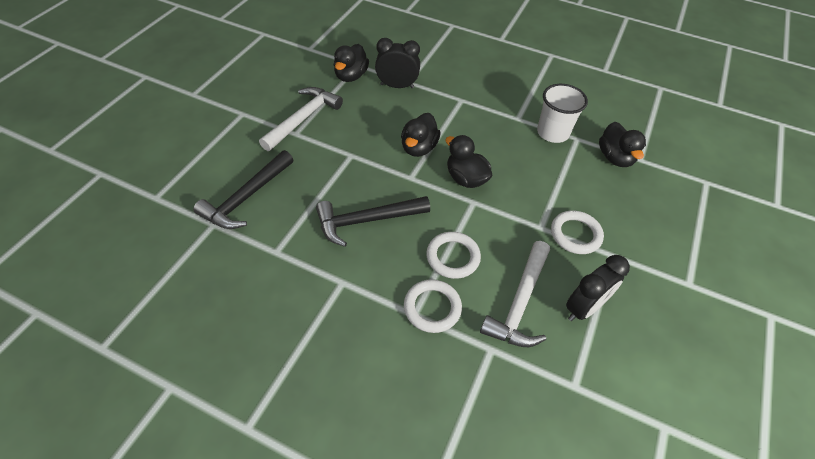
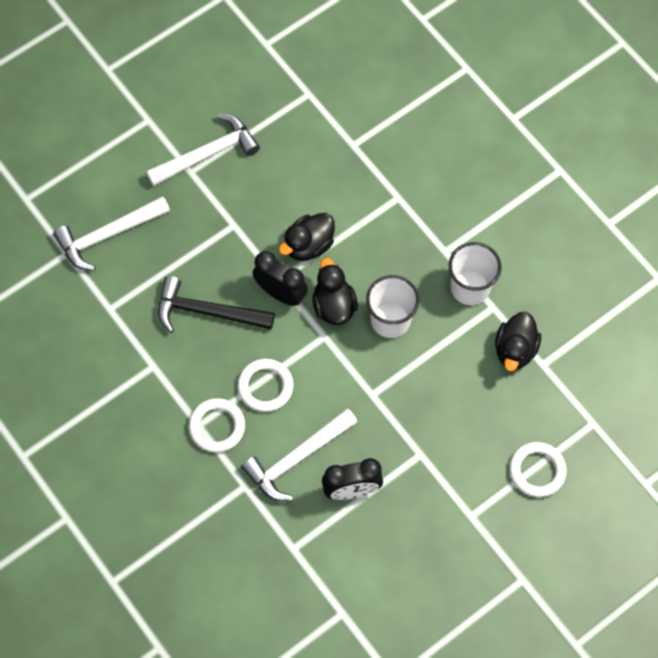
camera: 30 degrees right, 15 degrees up
(246, 198) = (108, 235): black hammer -> white hammer
(351, 76) = (291, 109): black duck -> none
(397, 86) = (336, 146): black clock -> black clock (281, 293)
(515, 172) = (390, 320): none -> white cup
(575, 234) = (400, 417): white ring -> white ring (537, 471)

